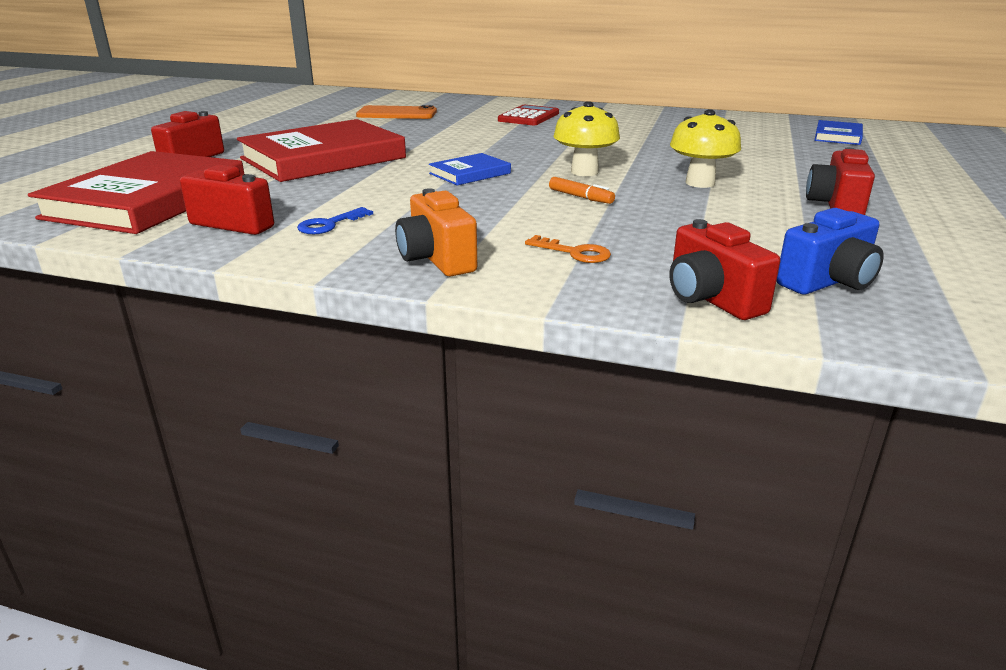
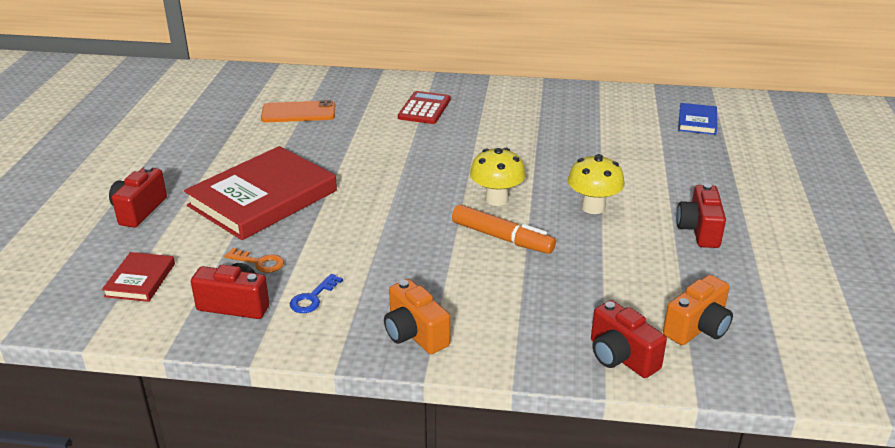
camera: 10 degrees left, 5 degrees up
(148, 200) = (140, 280): red book -> red book, size x0.46
(470, 173) = (401, 211): blue book -> none
(574, 253) = (515, 314): orange key -> orange key (259, 262)
(580, 197) = (502, 238): orange marker -> orange marker, size x1.82
(828, 282) = (697, 328): blue camera -> orange camera

